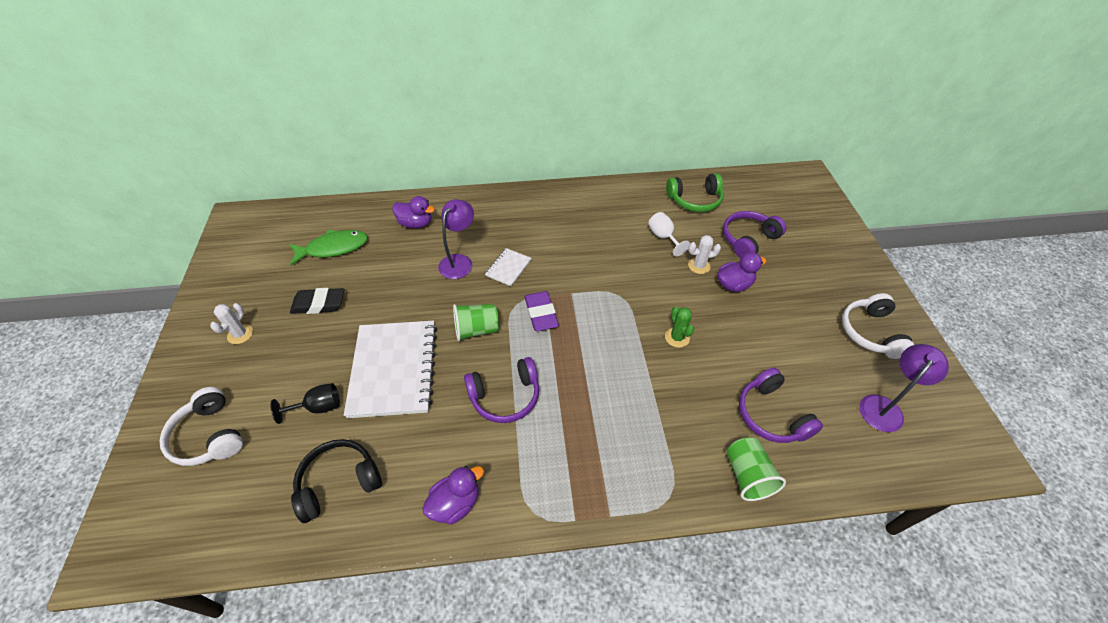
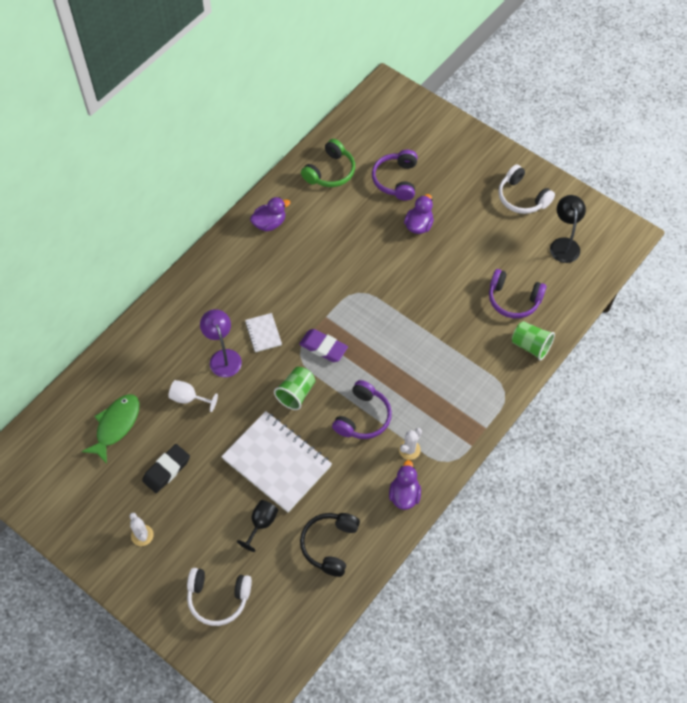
camera: 45 degrees left, 10 degrees up
(416, 224) = (151, 355): purple duck -> purple duck (269, 223)
(663, 237) = (340, 222): white goblet -> white goblet (189, 398)
(677, 337) = (420, 293): green cactus -> none
(699, 266) = (384, 228): white cactus -> white cactus (409, 450)
(884, 407) = (564, 244): purple lamp -> black lamp

